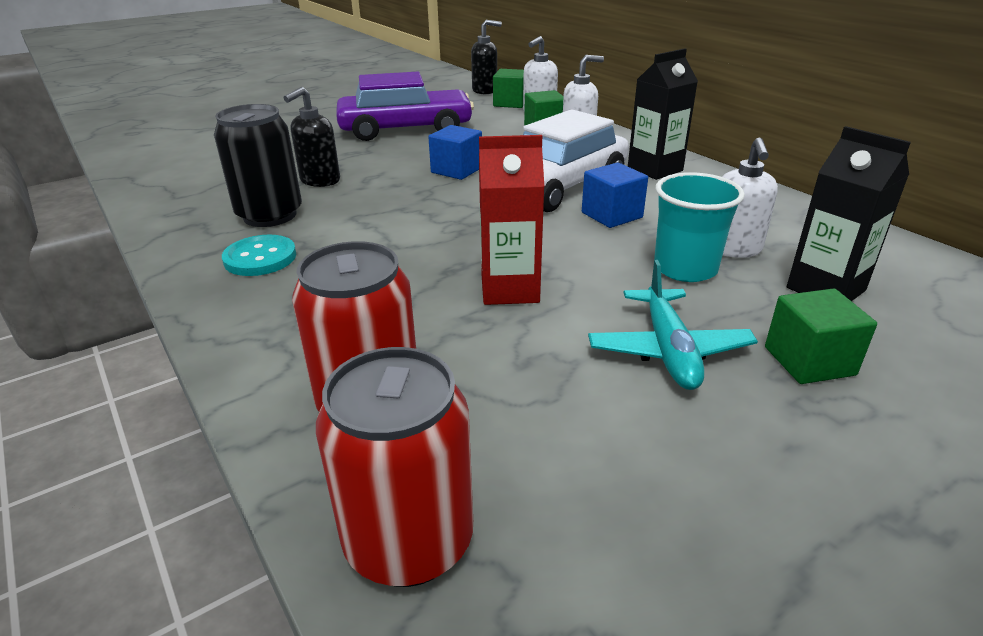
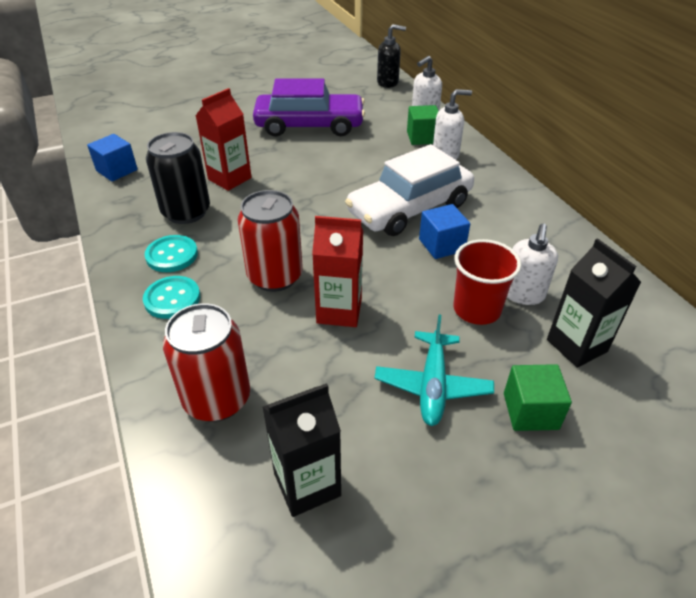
camera: 10 degrees right, 10 degrees up
(272, 302) = (172, 299): none -> turquoise button
(320, 181) = (229, 178): black soap dispenser -> red carton
(409, 541) = (216, 506): red can -> red can (275, 276)
(456, 170) = (336, 179): blue cube -> blue cube (117, 170)
(510, 103) = (404, 101): green cube -> none
(655, 169) = (496, 197): black carton -> black carton (307, 484)
(685, 268) = (477, 309): turquoise cup -> red cup

